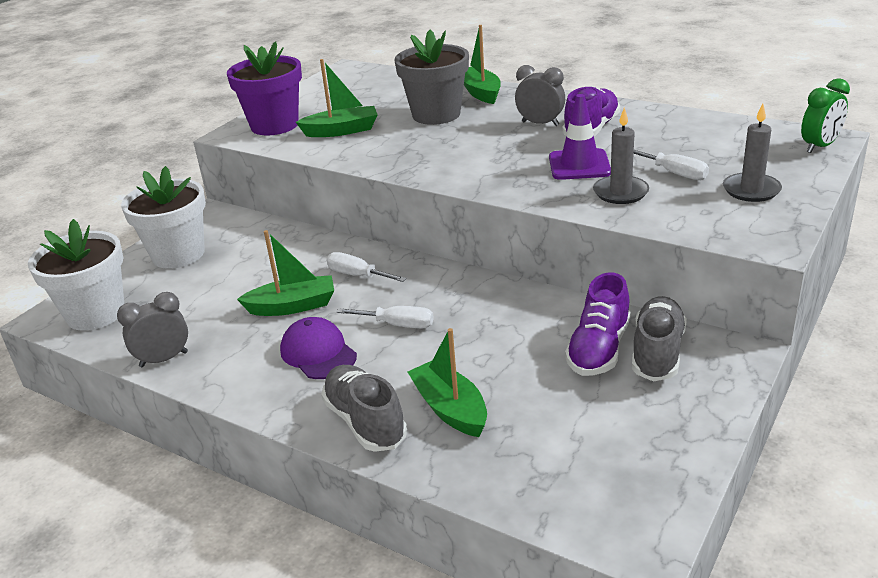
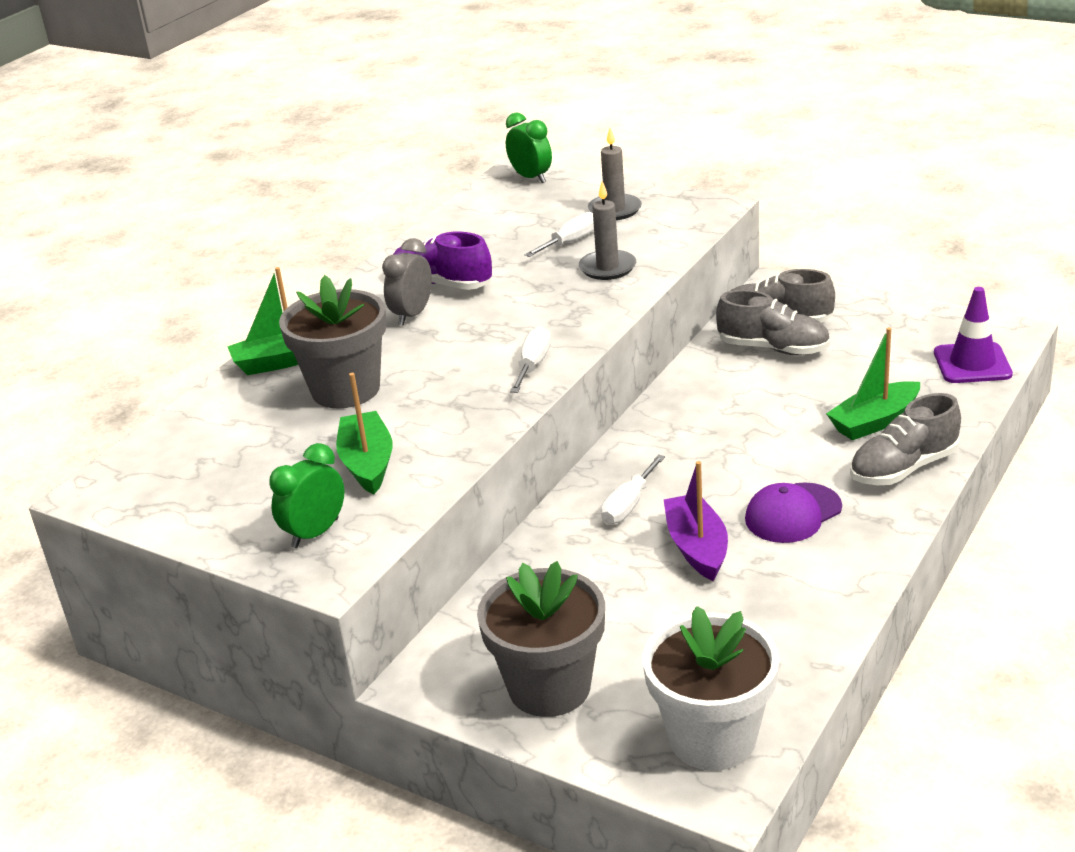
camera: 90 degrees left, 0 degrees up
(164, 359) = (817, 637): grey clock -> none
(178, 254) = (549, 687): white flower pot -> grey flower pot
(274, 125) = (315, 533): purple flower pot -> green clock
(293, 306) = (697, 547): green boat -> purple boat
(398, 325) = (736, 464): white screwdriver -> white screwdriver (533, 365)
(579, 165) = (537, 289): purple traffic cone -> purple traffic cone (972, 363)
(598, 349) = (773, 348): purple shoe -> grey shoe

